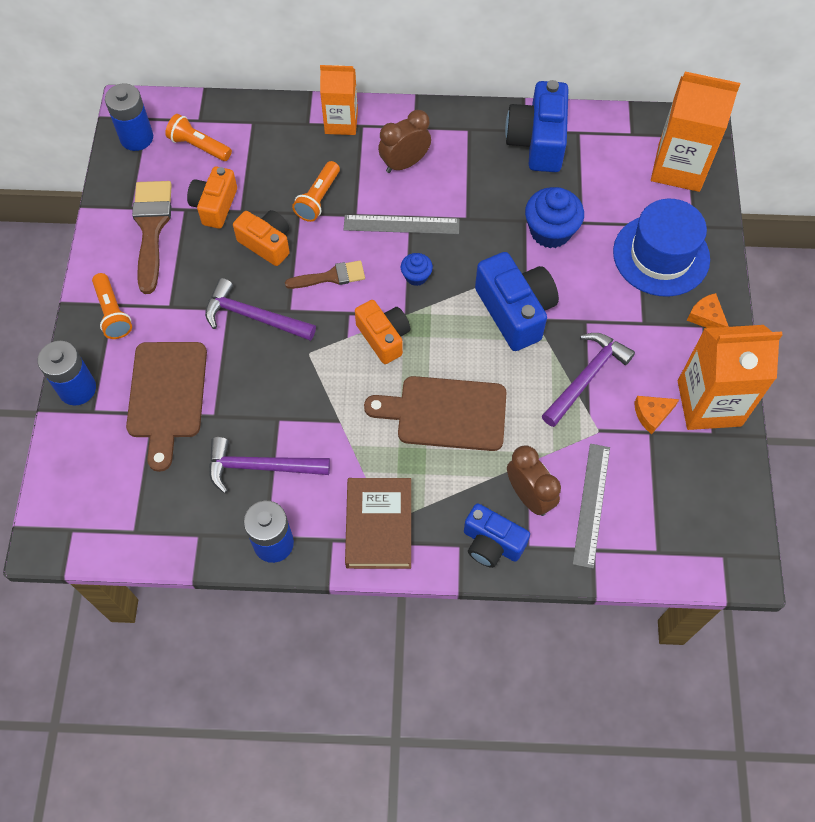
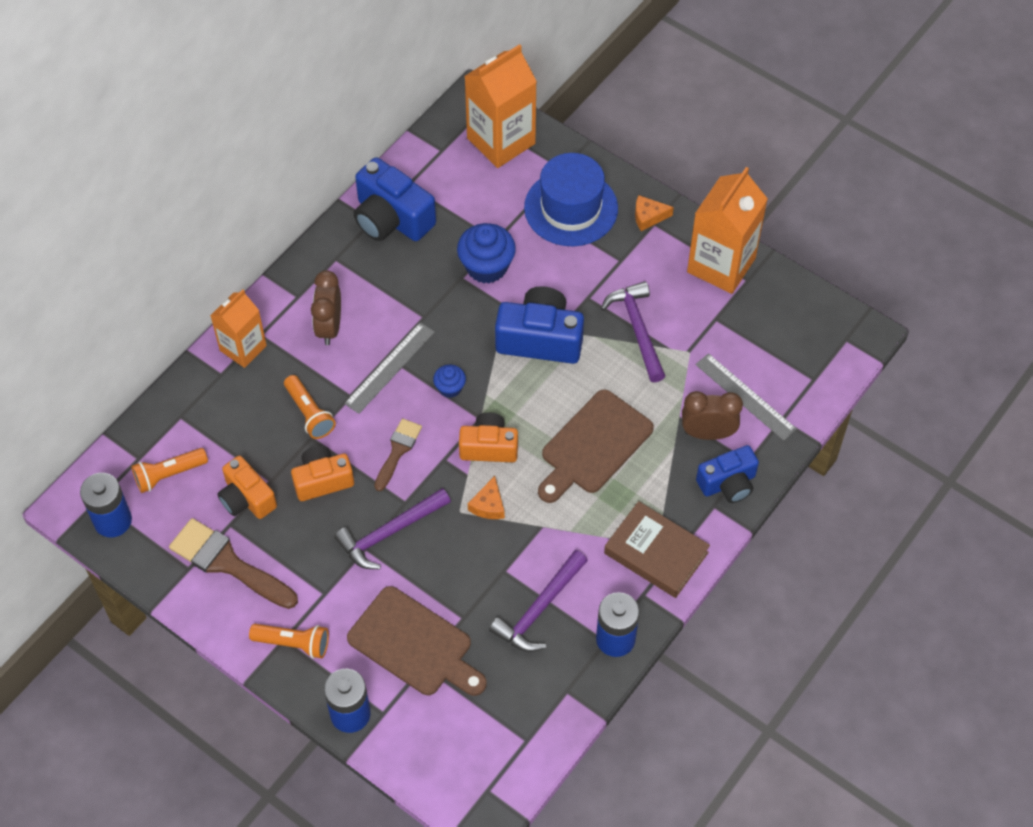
camera: 55 degrees left, 5 degrees down
(652, 414) = (702, 308): orange cheese -> orange cheese (488, 505)

